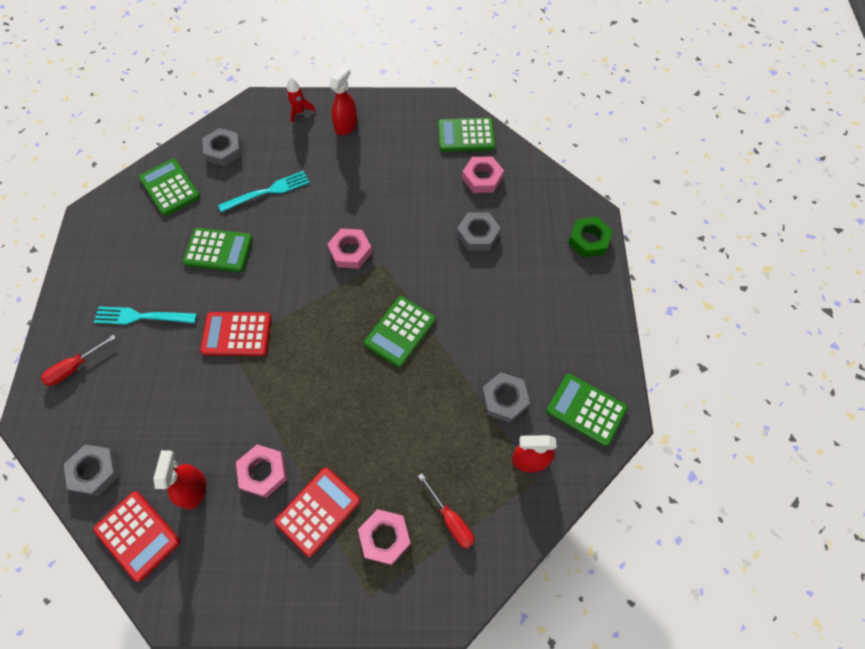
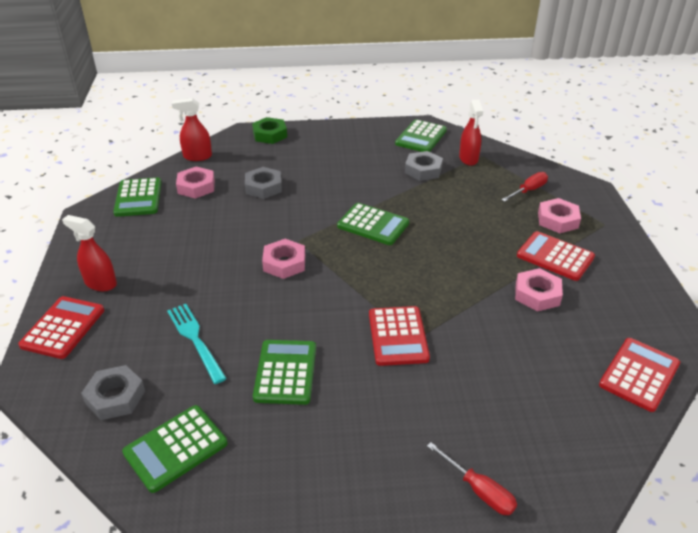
camera: 95 degrees left, 25 degrees down
(95, 471) = (595, 429): grey nut -> none
(141, 317) = (391, 432): turquoise fork -> none
(194, 489) = (575, 340): red spray bottle -> red spray bottle (197, 156)
(299, 112) = (63, 328): red rocket -> red calculator

